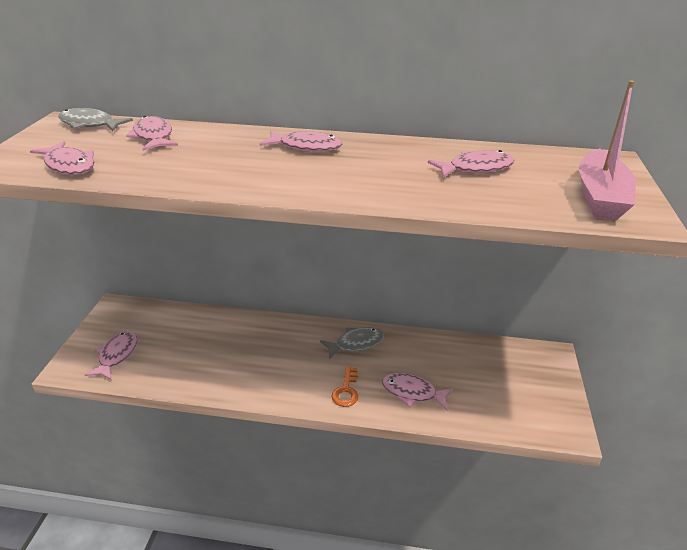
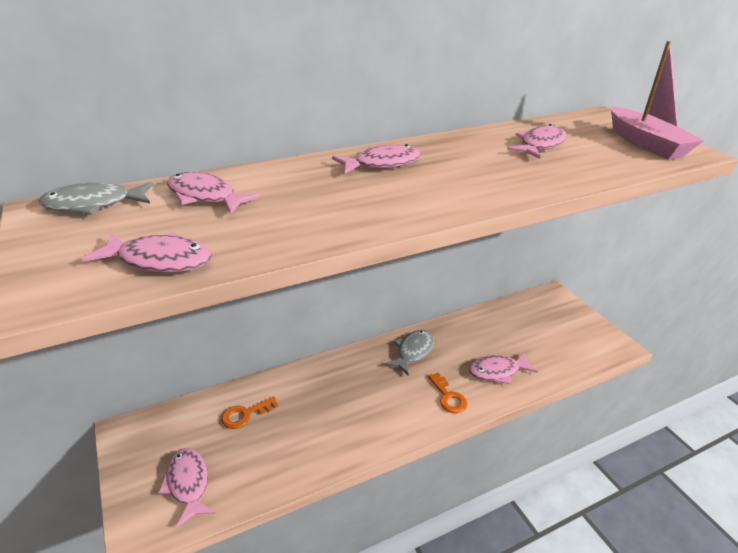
camera: 35 degrees left, 0 degrees up
(190, 330) = (245, 414): none -> orange key

